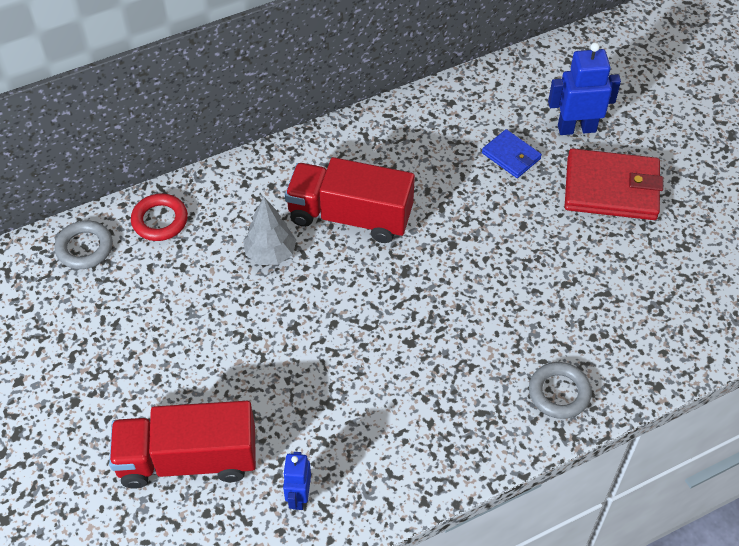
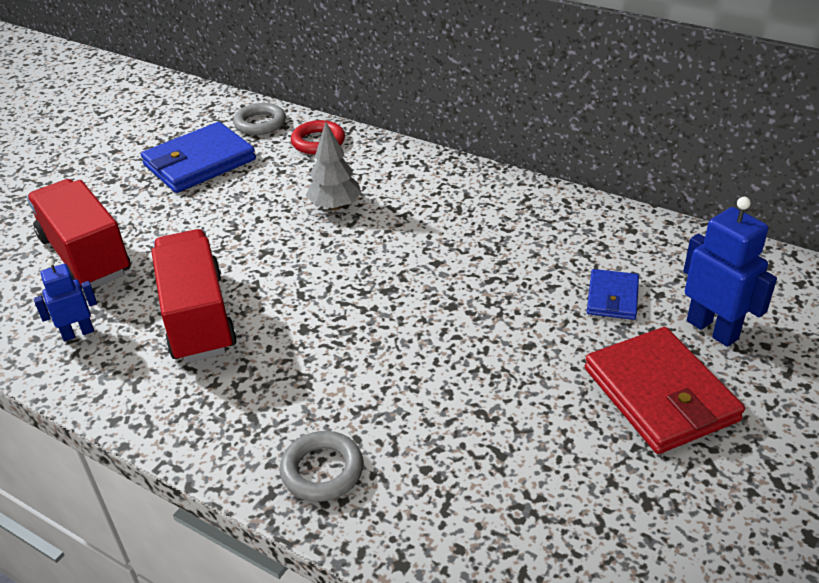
camera: 60 degrees right, 15 degrees down
(109, 320) = (199, 162): none -> blue wallet
(350, 216) = (420, 230): red truck -> red truck (197, 317)

